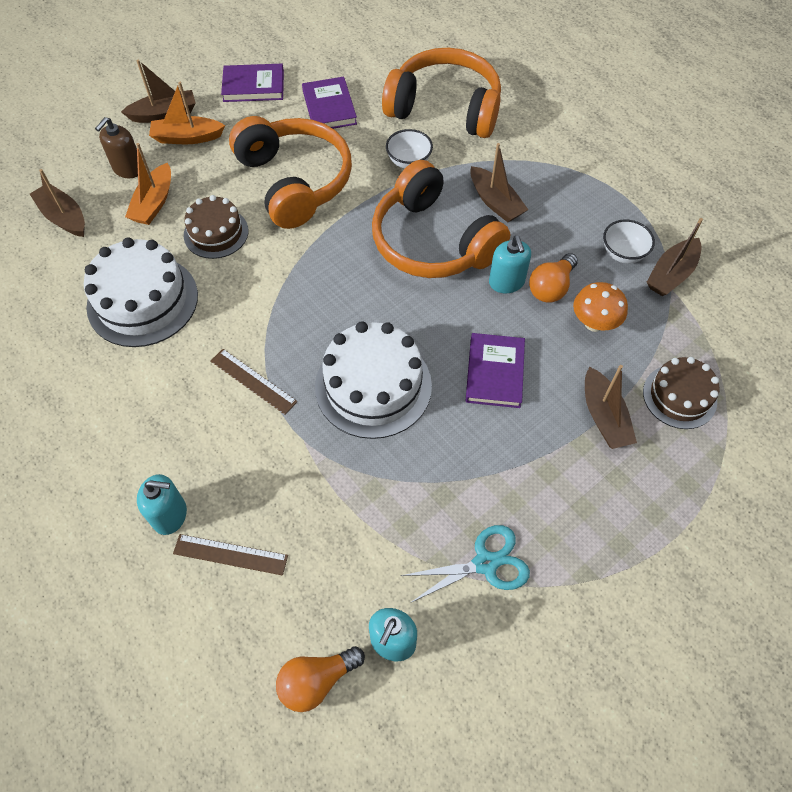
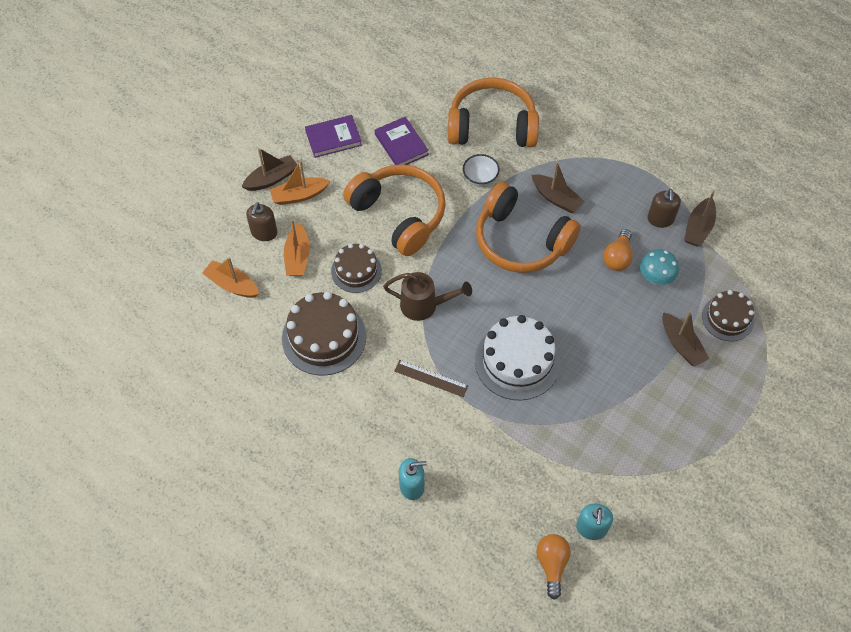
camera: 15 degrees left, 0 degrees up
(64, 217) = (232, 285): brown boat -> orange boat
(142, 301) = (324, 337): white cake -> brown cake
(230, 554) = (464, 501): brown ruler -> none
(281, 291) = (424, 305): none -> brown watering can
(317, 681) = (552, 565): orange light bulb -> orange light bulb turned 135 degrees clockwise
(485, 563) = (634, 463): turquoise scissors -> none
(494, 372) = (598, 331): purple book -> none
(506, 282) = (584, 261): turquoise soap dispenser -> none
(594, 323) = (655, 278): orange mushroom -> turquoise mushroom
(623, 253) = (660, 219): white bowl -> brown soap dispenser

